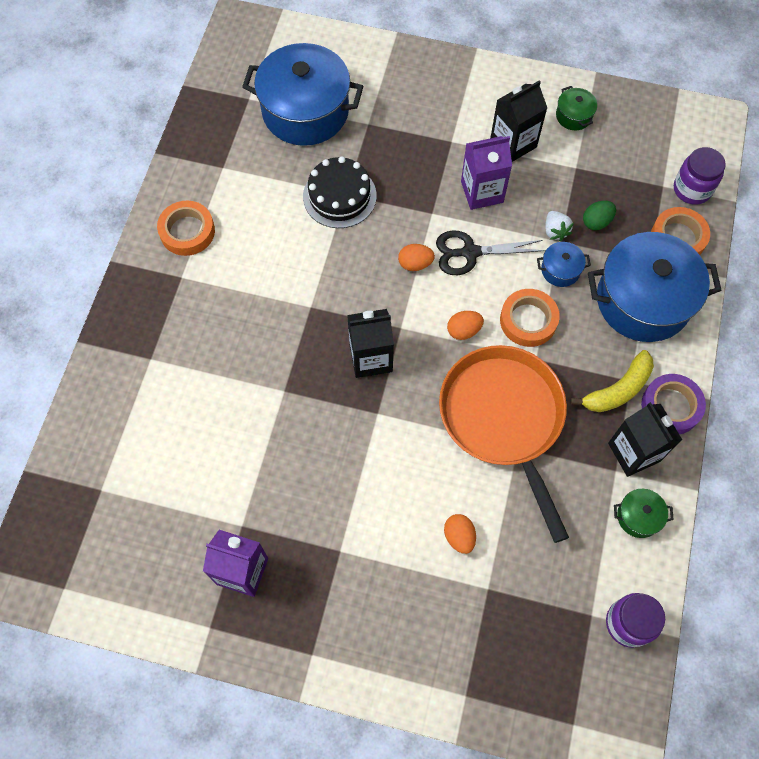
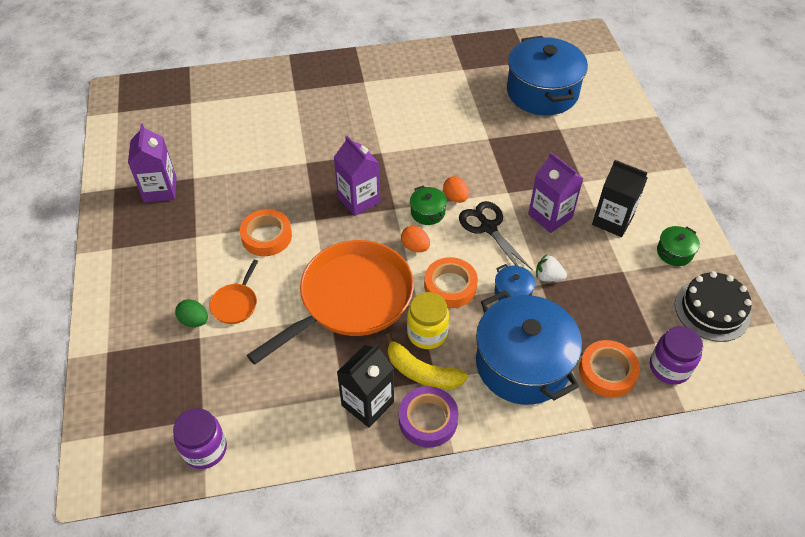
camera: 65 degrees right, 15 degrees down
(187, 231) = (400, 71): orange tape -> orange tape (266, 236)
(339, 196) = (484, 135): black cake -> black cake (712, 310)
(371, 358) = (359, 200): black carton -> purple carton
(459, 536) = (236, 304): orange egg -> orange pan
(555, 231) = (548, 277): white strawberry -> white strawberry turned 60 degrees clockwise
(575, 366) = (427, 333): none -> yellow jar
(596, 222) = (578, 303): green egg -> green egg (194, 321)
(638, 516) = (307, 426): green pot -> green pot (427, 212)

